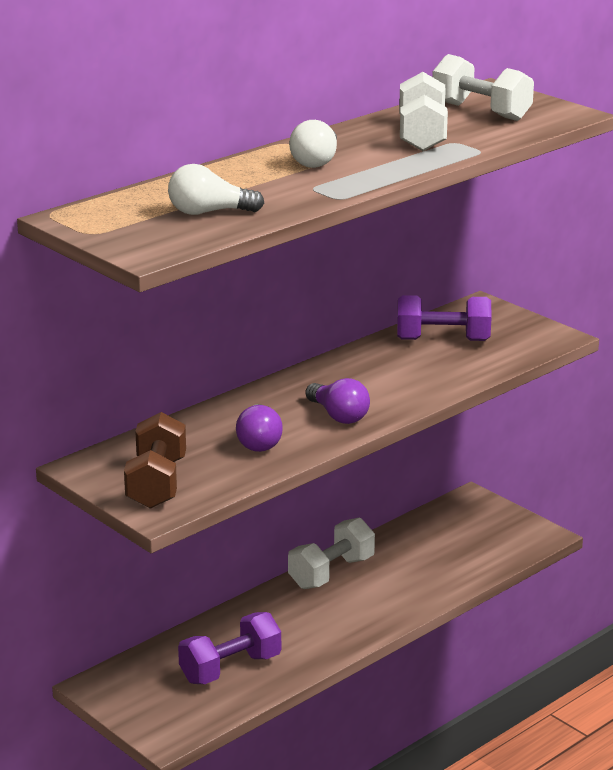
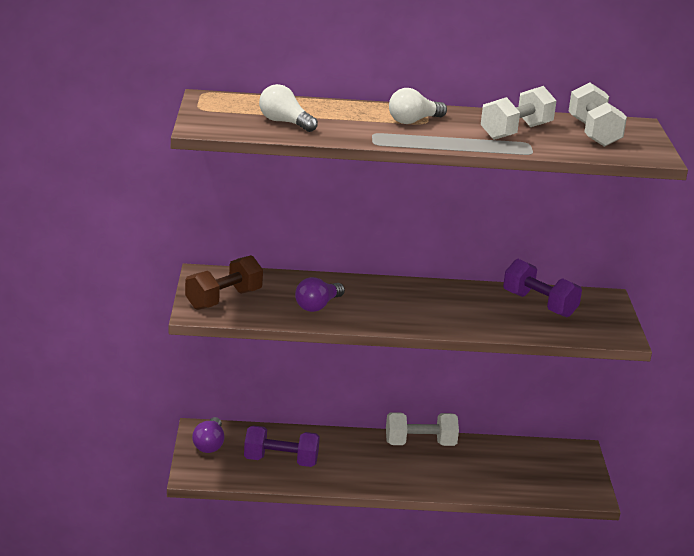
camera: 40 degrees right, 0 degrees up
(338, 415) = (389, 314): purple light bulb -> purple light bulb (209, 444)

